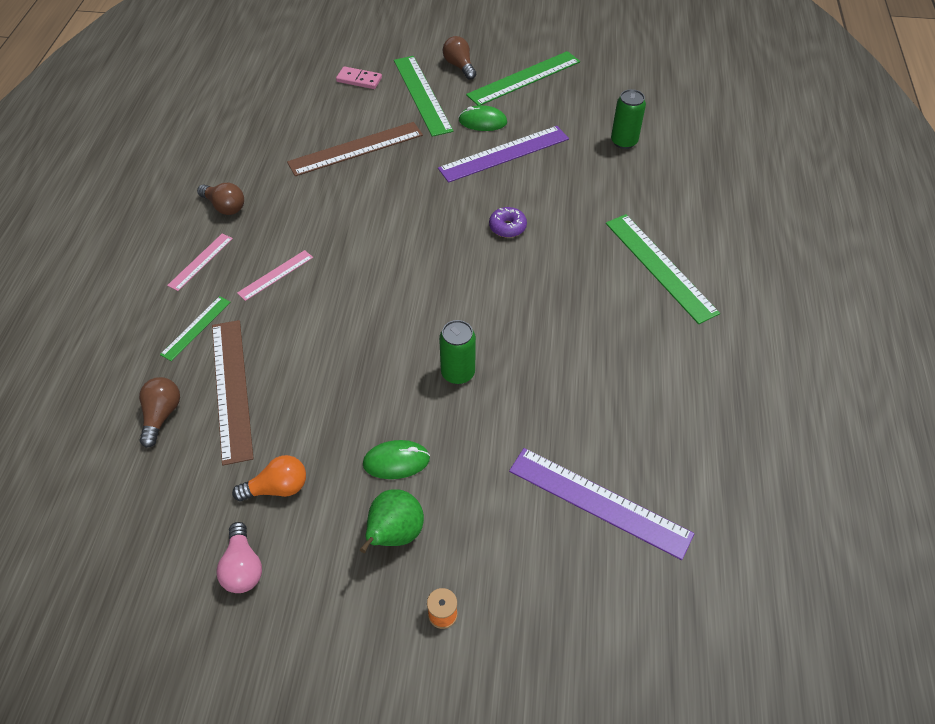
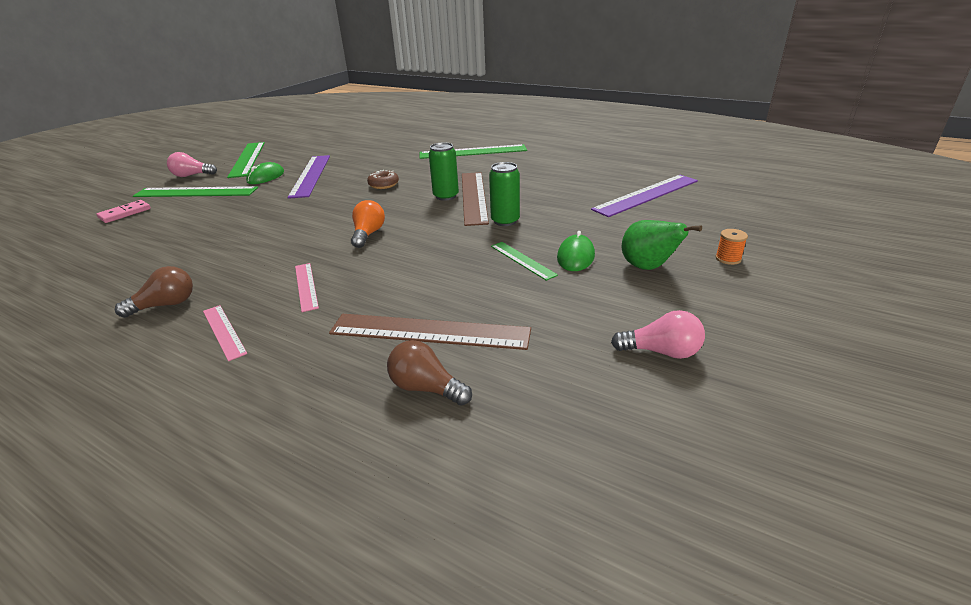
camera: 65 degrees left, 20 degrees down
(196, 328) = (319, 346): green ruler -> green ruler (522, 260)
(277, 488) = (573, 318): orange light bulb -> orange light bulb (368, 234)
(356, 149) = (207, 226): brown ruler -> brown ruler (473, 197)
(459, 66) = (192, 175): brown light bulb -> pink light bulb
(507, 227) = (383, 185): purple donut -> brown donut
(624, 141) = (356, 144): green can -> green can (446, 196)

